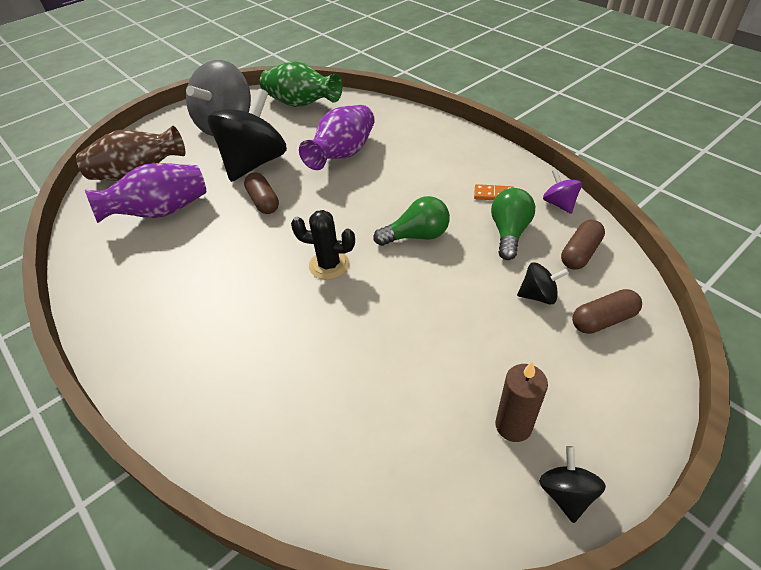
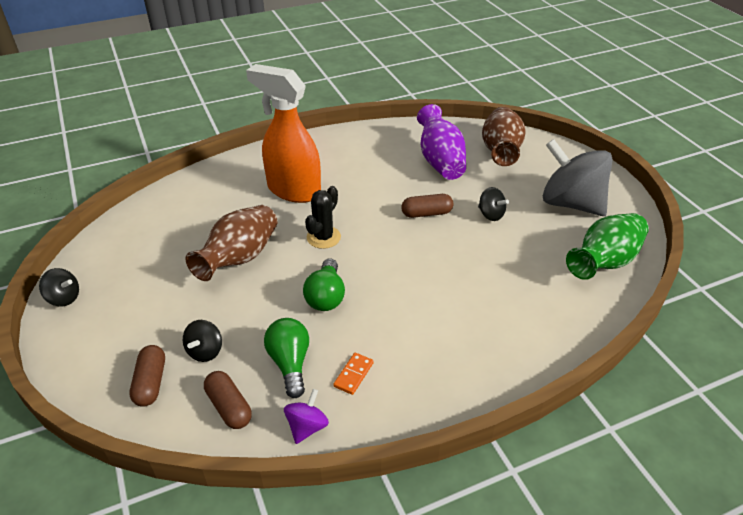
camera: 105 degrees right, 5 degrees down
(243, 324) = (293, 190): none -> orange spray bottle
(254, 163) = (490, 214): black spinning top -> black spinning top, size x0.44
(343, 154) = (481, 275): purple vase -> none
(394, 325) = (239, 258): none -> brown vase
(509, 233) = (290, 363): green light bulb -> green light bulb turned 135 degrees counterclockwise
(513, 425) = (120, 291): brown candle -> none
(559, 204) = (307, 427): purple spinning top -> purple spinning top turned 60 degrees counterclockwise

